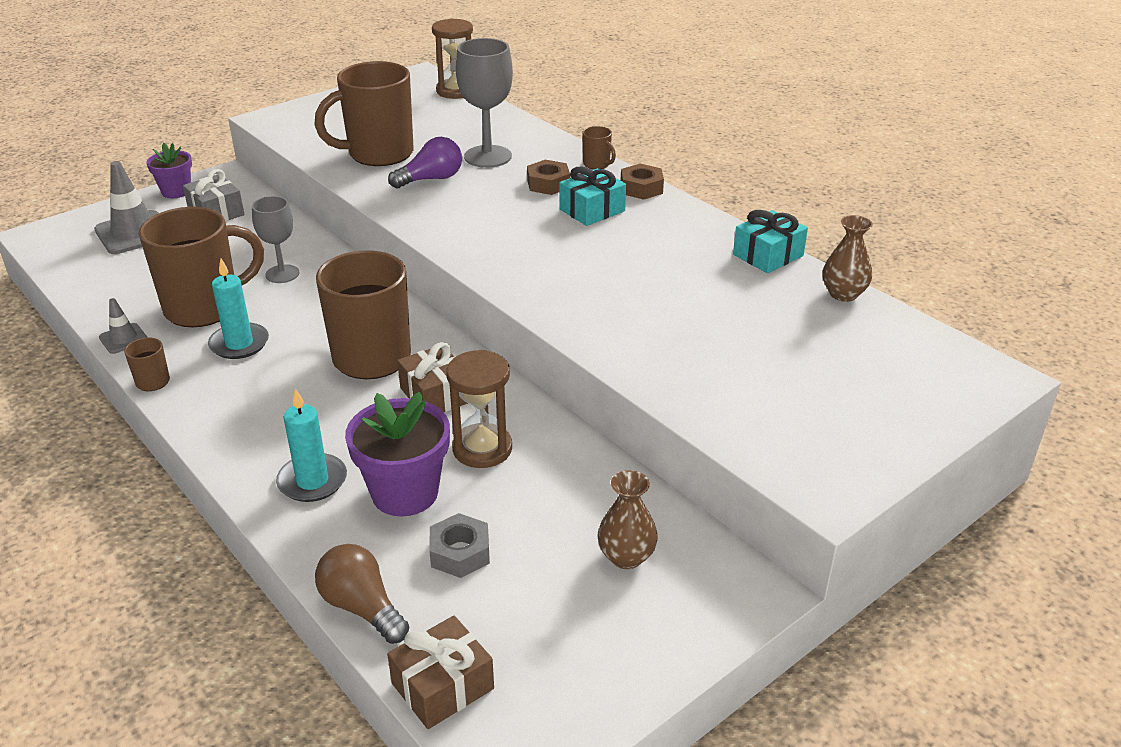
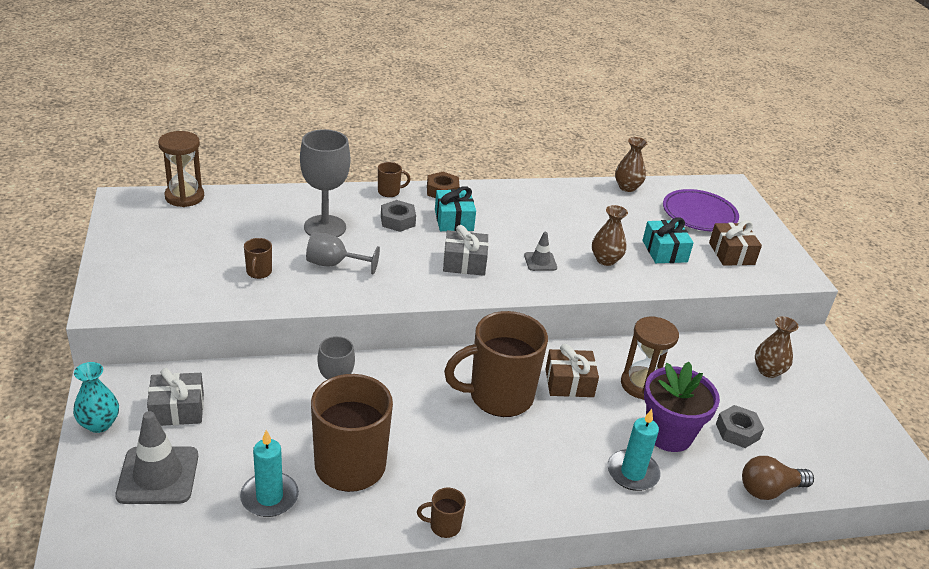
camera: 65 degrees left, 0 degrees up
(123, 339) = (359, 529): grey traffic cone -> grey traffic cone (540, 262)
(176, 191) = (99, 424): purple flower pot -> turquoise vase
(239, 344) = (426, 459): turquoise candle -> turquoise candle (269, 497)
(378, 154) = (258, 272): brown mug -> brown mug, size x0.41
(431, 179) = (334, 264): purple light bulb -> grey goblet
(442, 686) = (845, 478): brown gift -> brown gift (731, 253)
(516, 238) = (464, 263): none -> grey gift
(548, 184) = (397, 221): brown nut -> grey nut
(639, 320) = (605, 260): none -> brown vase
(768, 255) = (567, 189): turquoise gift -> turquoise gift (664, 251)
(863, 366) = (699, 214): none -> purple plate

